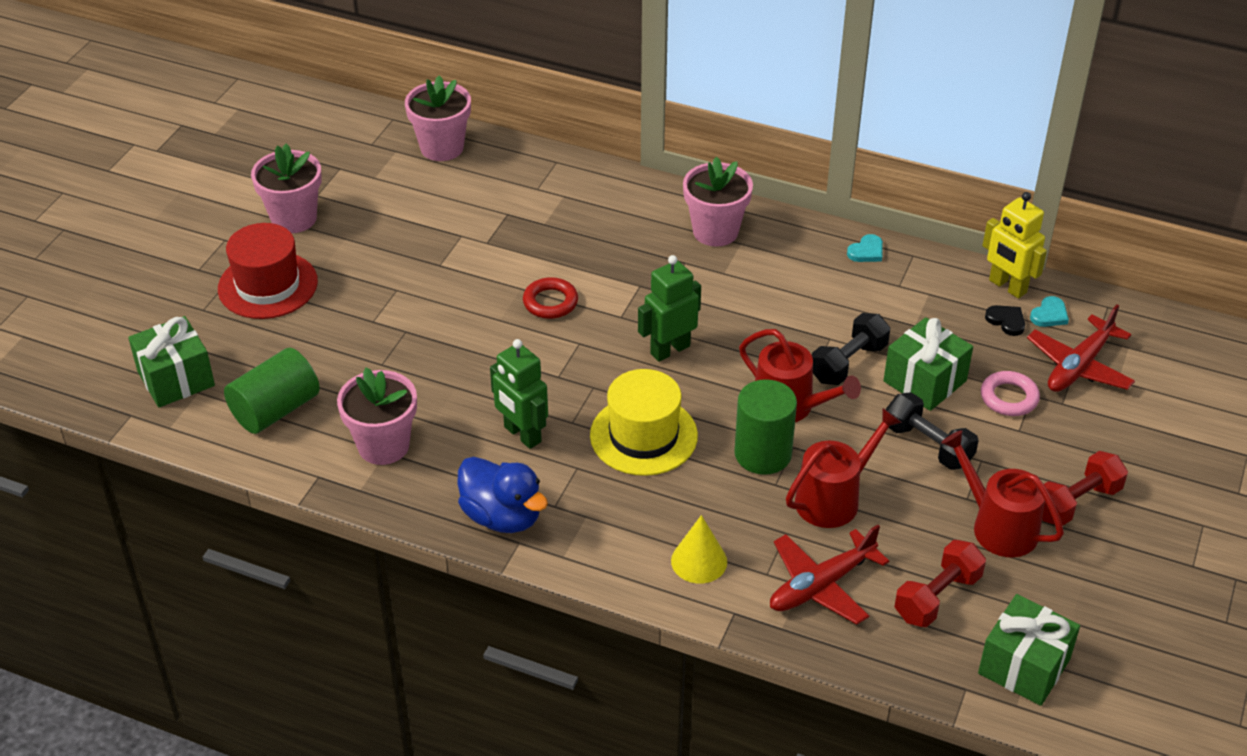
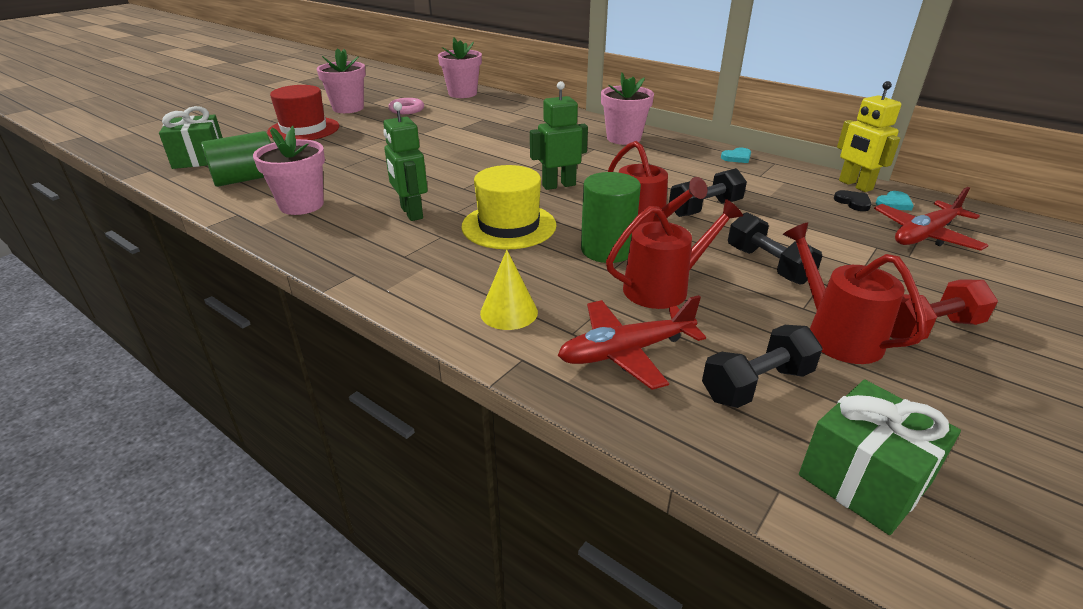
camera: 15 degrees right, 10 degrees down
(502, 516) = (355, 256): blue duck -> none
(550, 302) = (484, 155): red ring -> none
(925, 381) = (772, 226): green gift -> none
(937, 597) = (756, 384): red dumbbell -> black dumbbell
(1009, 398) = (853, 246): pink ring -> pink ring (406, 109)

